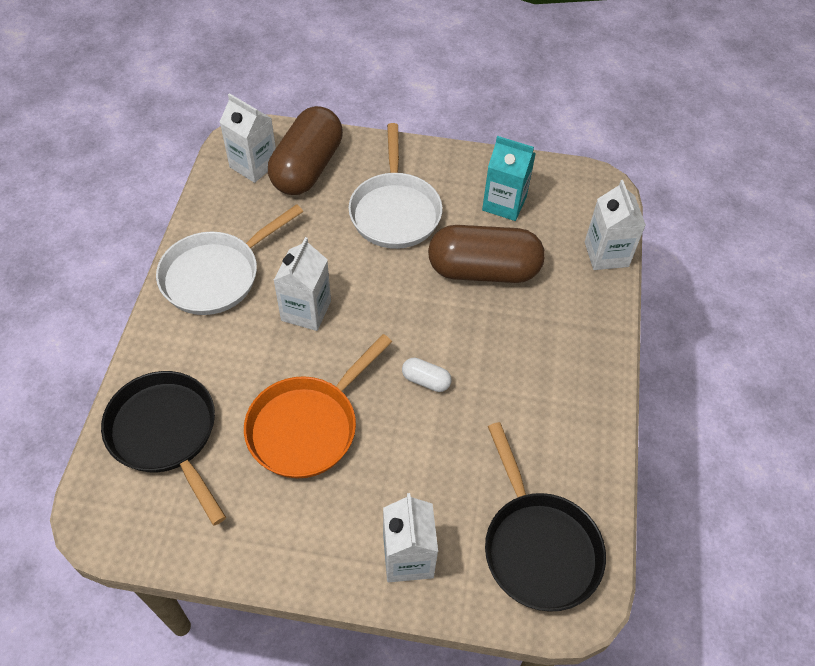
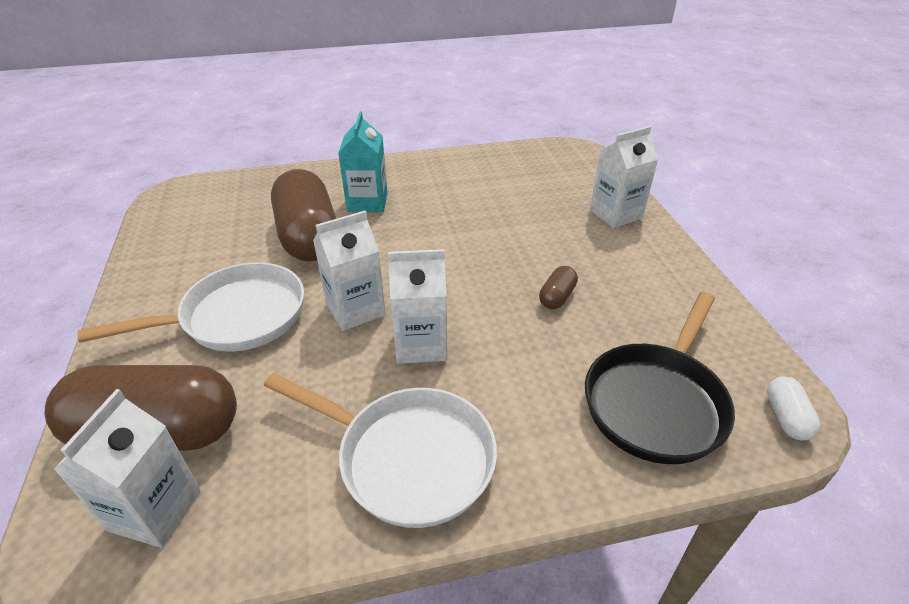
camera: 110 degrees left, 15 degrees down
(307, 426) = (557, 297): orange pan -> brown capsule
(426, 380) = (456, 241): white capsule -> white capsule (786, 417)
(504, 203) = (208, 242): turquoise carton -> turquoise carton (367, 202)
(538, 547) = (554, 167): black pan -> none
(606, 254) = (265, 179): white carton -> white carton (355, 309)

